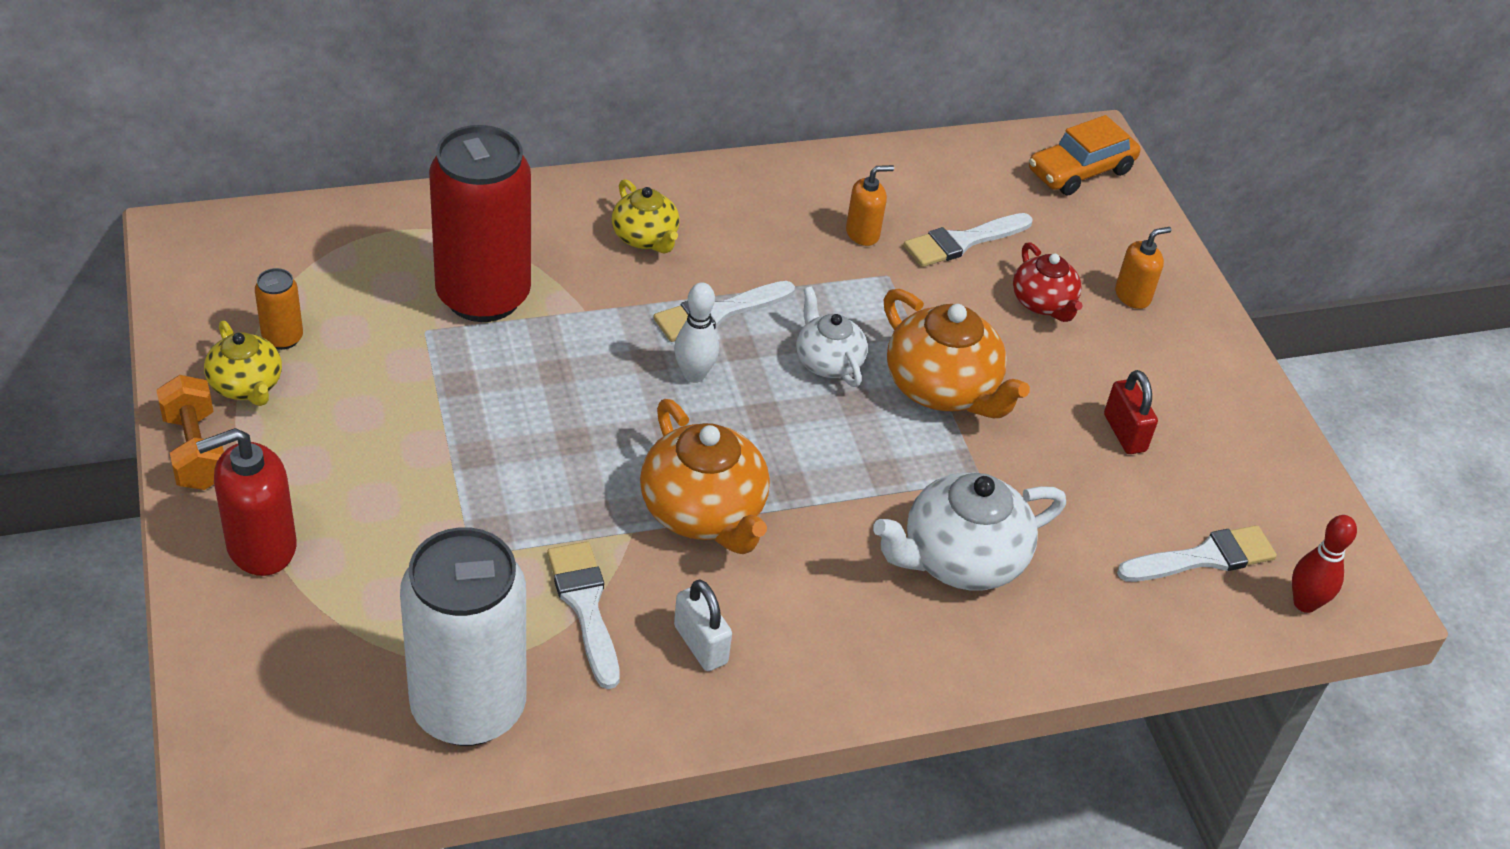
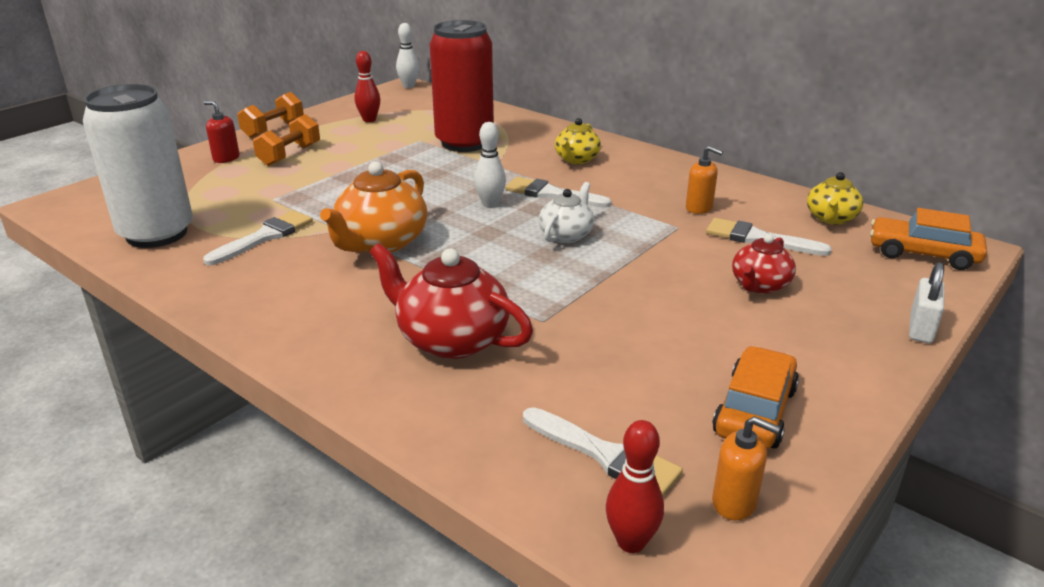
camera: 60 degrees right, 15 degrees down
(184, 230) = (409, 86): none -> white bowling pin
(246, 385) = (328, 124): yellow teapot -> yellow teapot (831, 218)
(261, 546) = (226, 158): red soap dispenser -> red soap dispenser, size x0.60
(283, 338) = (369, 120): orange can -> red bowling pin
(328, 476) = (289, 155): none -> orange dumbbell
(700, 644) = (267, 277): white padlock -> white padlock (920, 328)
(942, 388) = (607, 278): orange teapot -> none
(960, 559) = (451, 339): white teapot -> red teapot
(1124, 433) = (687, 364): red padlock -> none
(1132, 296) = (841, 317): orange soap dispenser -> orange soap dispenser (734, 502)
(1213, 439) = (755, 411): none -> orange car

